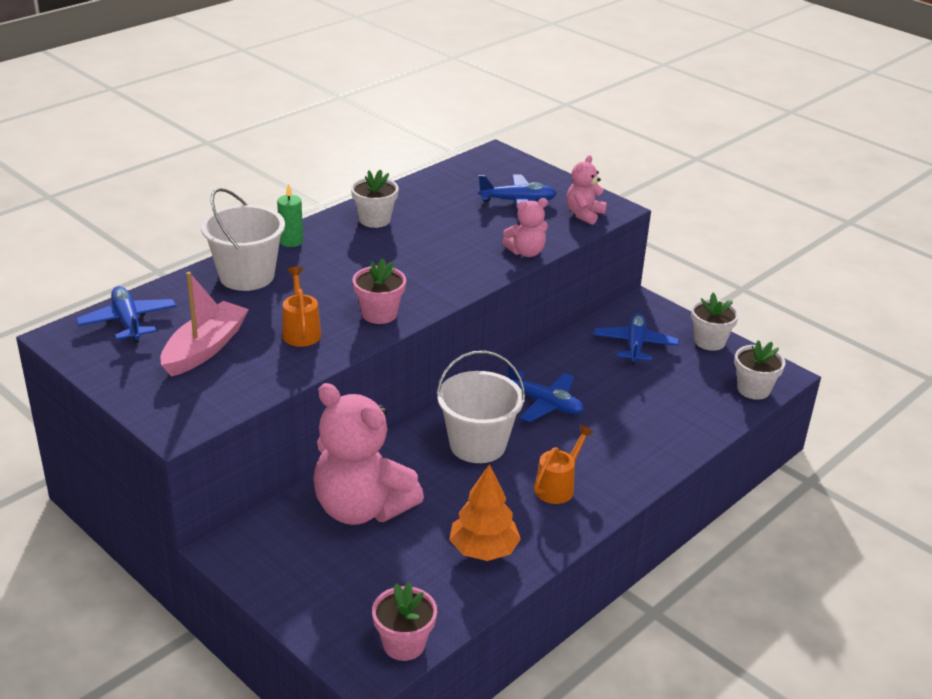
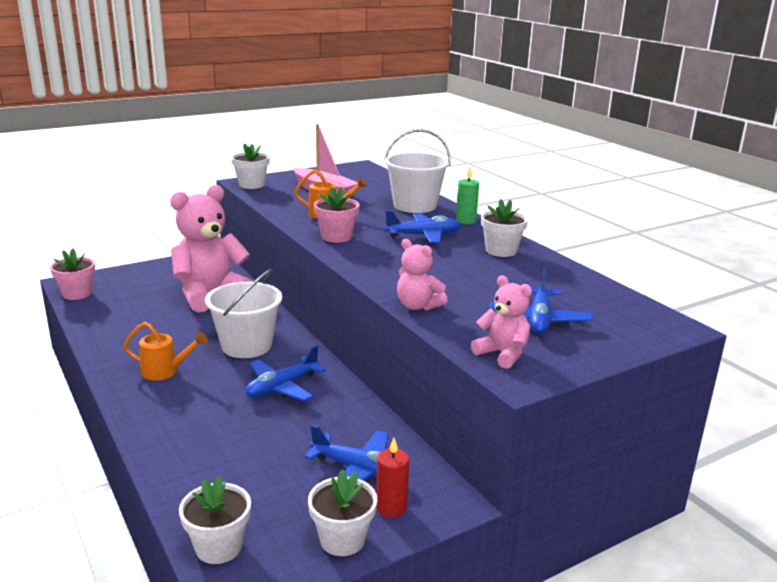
camera: 105 degrees right, 10 degrees down
(128, 322) = (368, 178): blue plane -> blue plane (423, 236)
(190, 417) = (251, 185): none -> white flower pot
(483, 550) = (127, 329): orange tree -> none
(526, 252) = (418, 306): pink teddy bear -> pink teddy bear turned 45 degrees counterclockwise
(558, 487) = (165, 371): orange watering can -> orange watering can turned 45 degrees counterclockwise
(665, 326) = (391, 507): none -> red candle

